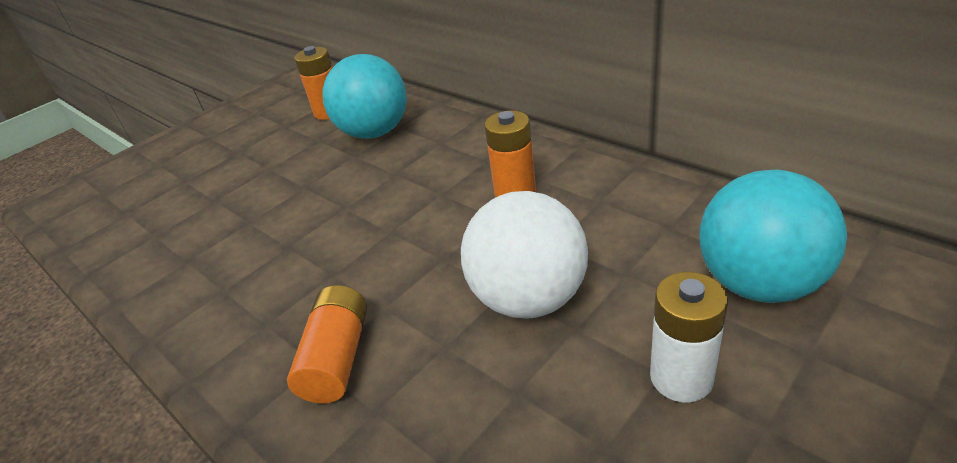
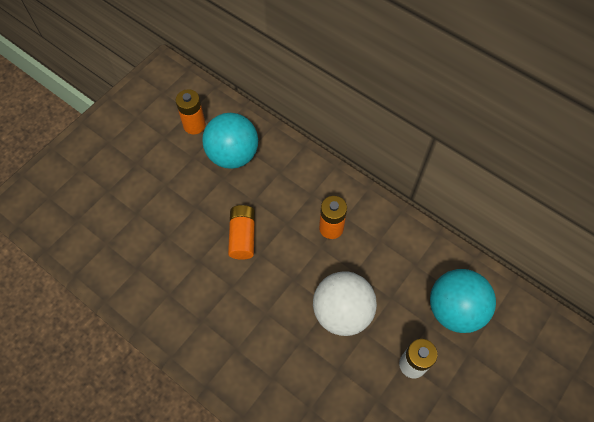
camera: 10 degrees left, 25 degrees up
(337, 358) = (247, 346): orange battery -> orange battery (242, 236)

